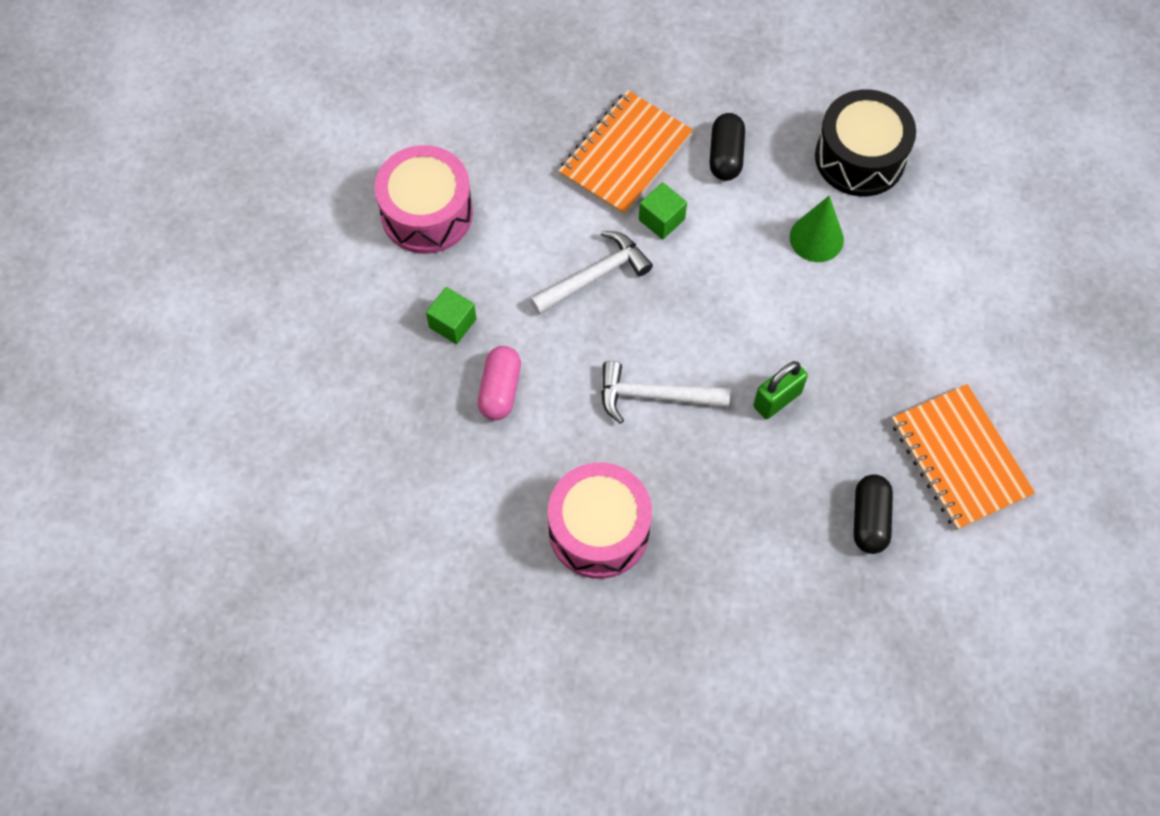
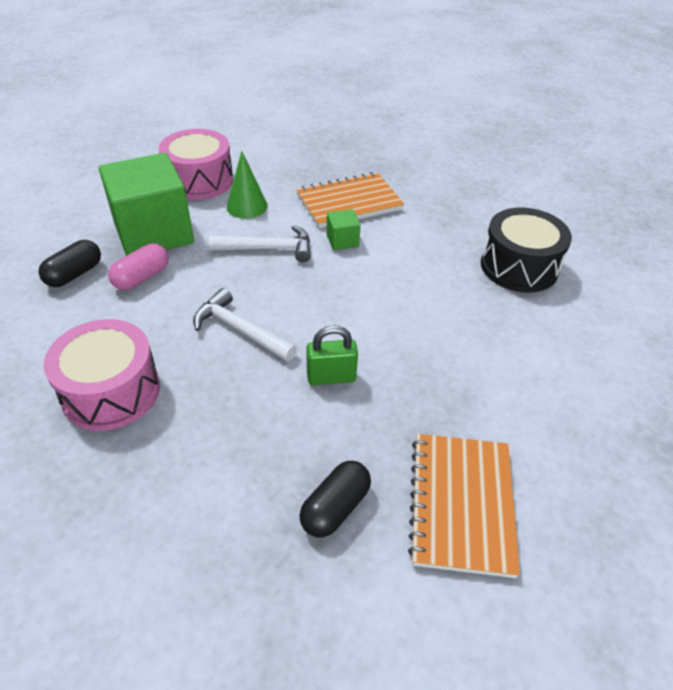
camera: 30 degrees right, 20 degrees down
(452, 323) = (153, 233): green cube -> green cube, size x2.43
(726, 155) = (417, 228): black capsule -> black capsule (74, 274)
(816, 238) = (448, 295): green cone -> green cone (247, 206)

